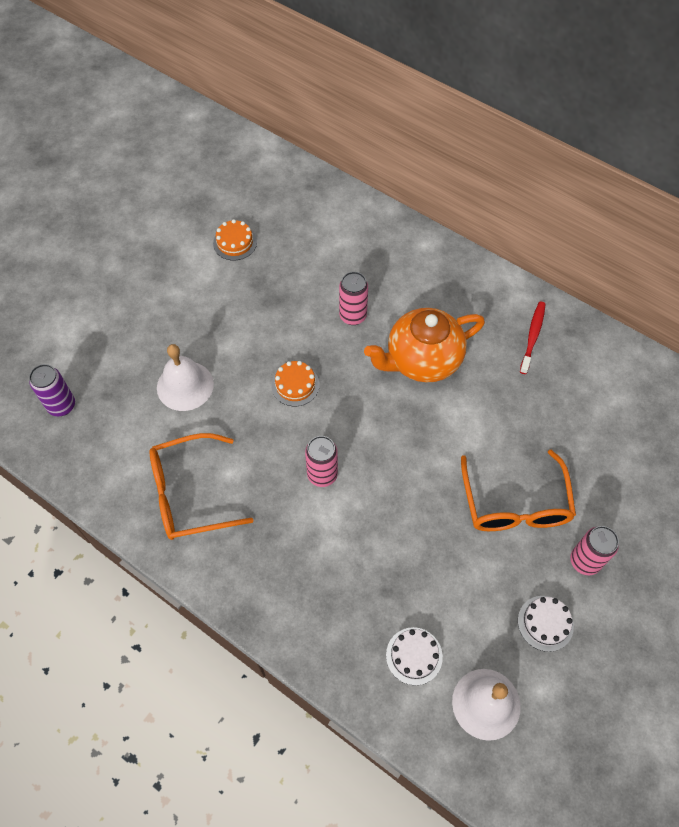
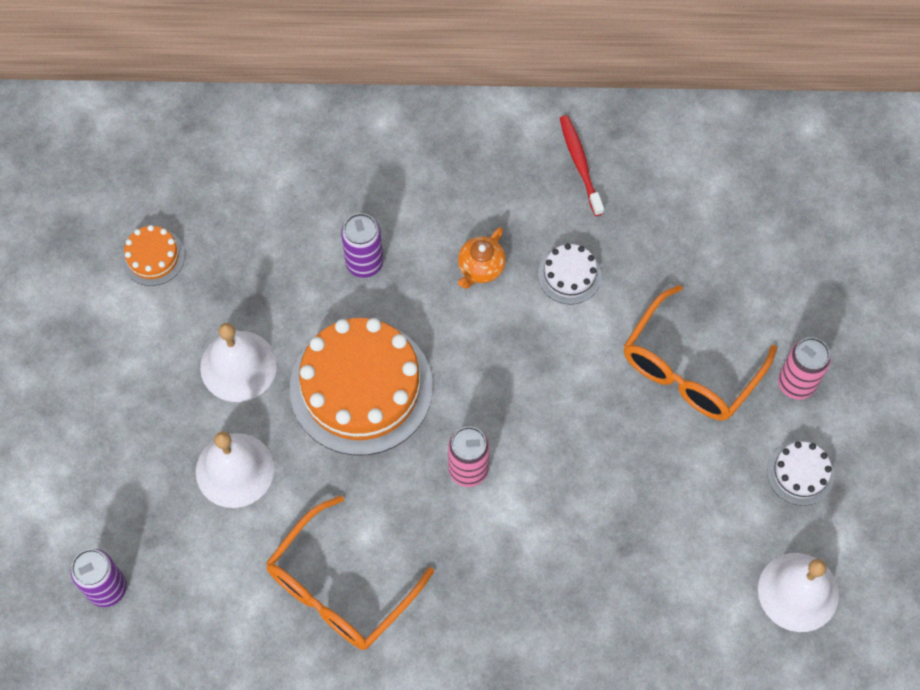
camera: 35 degrees left, 5 degrees up
(234, 329) = (238, 366): none -> white bell
(295, 385) = (361, 387): orange cake -> orange cake, size x2.19
(353, 316) = (364, 263): pink can -> purple can
(414, 656) = (698, 594): white cake -> white cake (569, 275)
(422, 360) = (480, 268): orange teapot -> orange teapot, size x0.47
(515, 504) = (689, 369): orange glasses -> orange glasses turned 75 degrees clockwise

